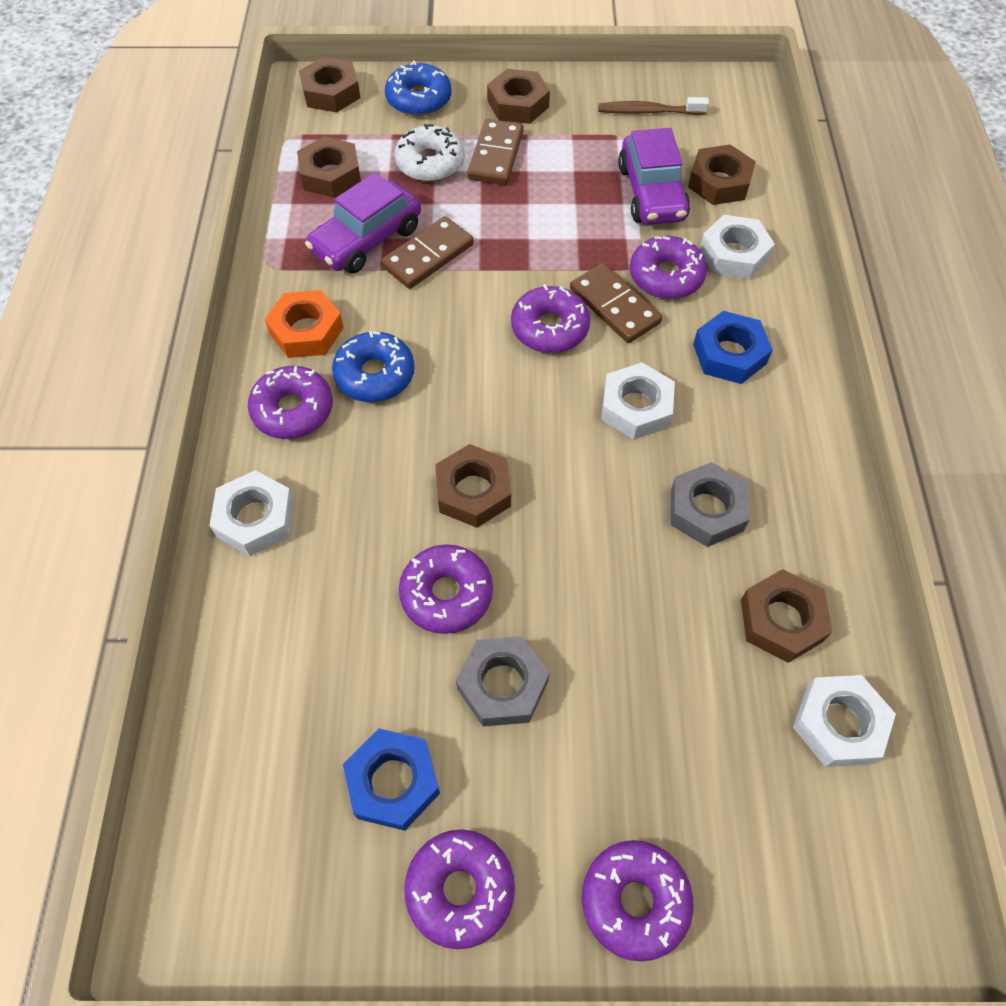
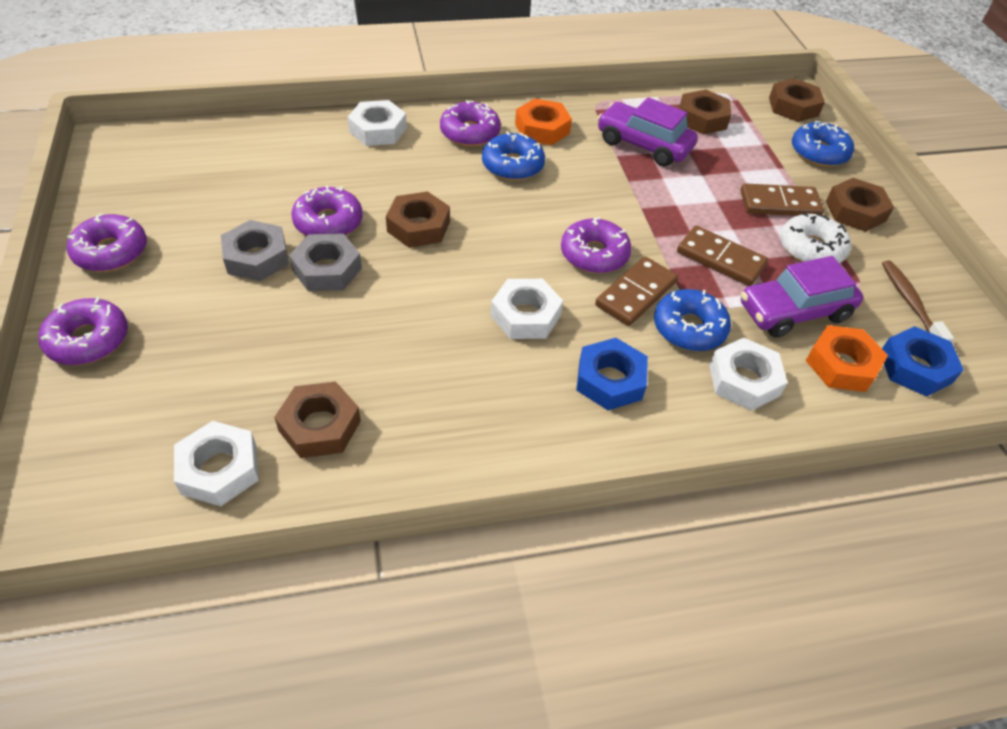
camera: 75 degrees right, 10 degrees down
(393, 782) = (187, 213): blue nut -> blue nut (915, 367)
(428, 256) = (642, 178): brown domino -> brown domino (720, 259)
(430, 163) = (747, 167): white donut -> white donut (811, 248)
(666, 276) = (689, 328): purple donut -> blue donut
(706, 510) = (426, 369): grey nut -> grey nut (327, 269)
(719, 182) = (842, 365): brown nut -> orange nut

